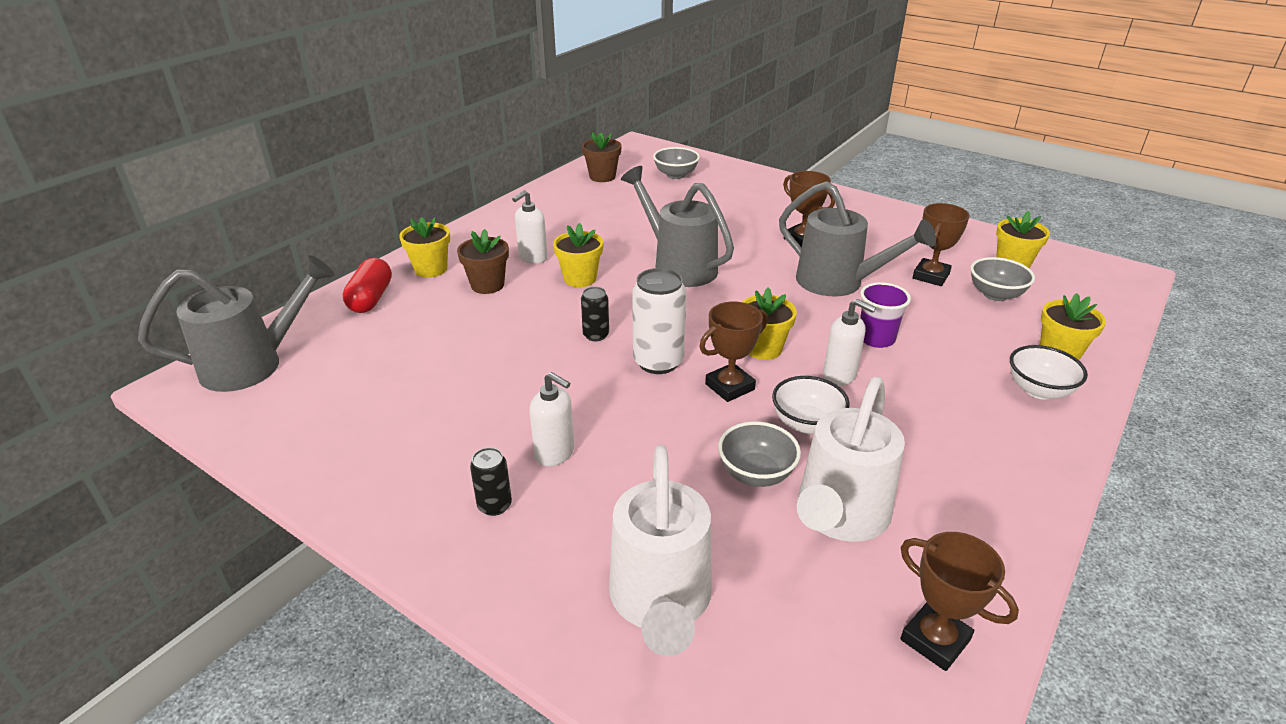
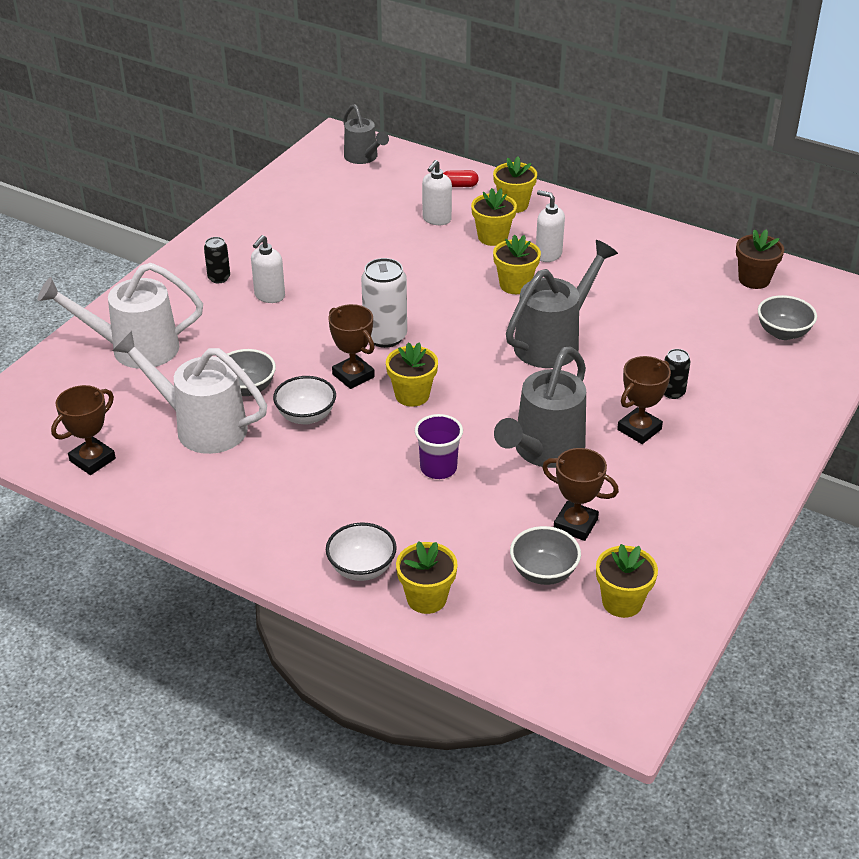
camera: 85 degrees right, 5 degrees up
(254, 364) = (363, 158): grey watering can -> grey watering can, size x0.62
(371, 298) = (459, 186): red capsule -> red capsule, size x0.60
(487, 285) = (492, 237): brown flower pot -> yellow flower pot
(596, 335) = (421, 301): black can -> black can (672, 392)
(840, 376) = (374, 439): white soap dispenser -> white soap dispenser (436, 219)

